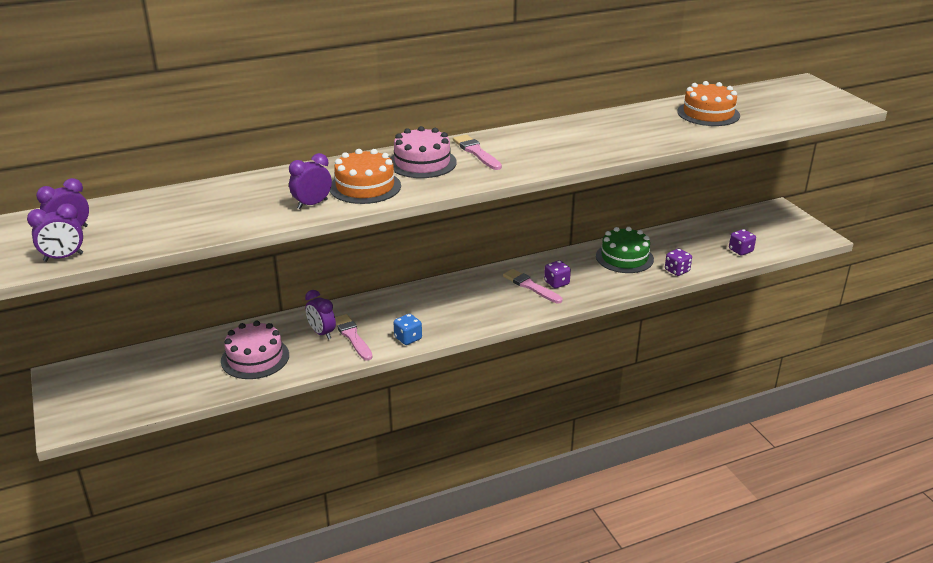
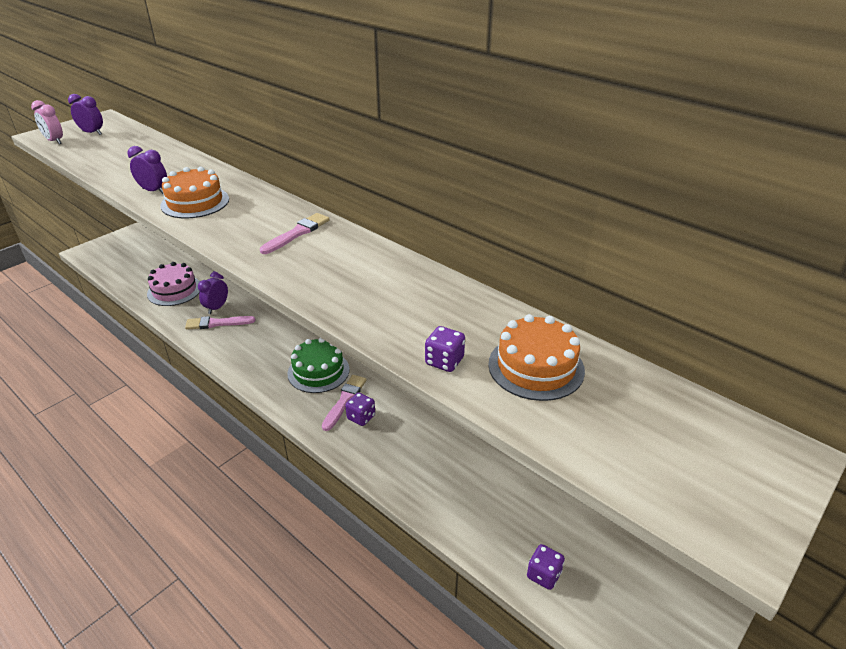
camera: 65 degrees right, 5 degrees up
(63, 257) = (54, 141): purple clock -> pink clock
(352, 336) = (217, 323): pink brush -> pink brush turned 135 degrees counterclockwise
(408, 338) = (224, 352): blue dice -> none
(422, 163) = (258, 214): pink cake -> none
(624, 258) = (446, 458): green cake -> green cake (318, 371)
(677, 271) = (446, 514): purple dice -> purple dice (444, 361)

